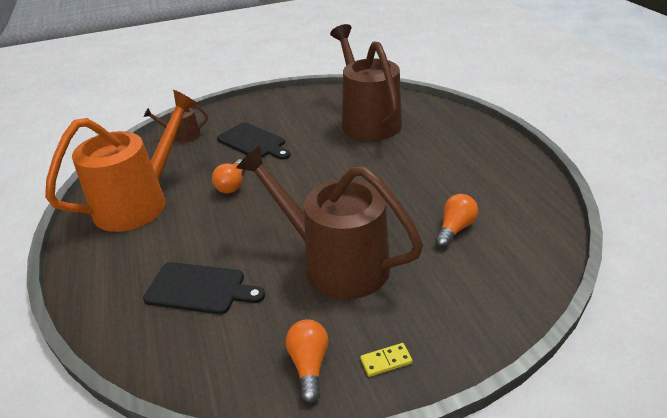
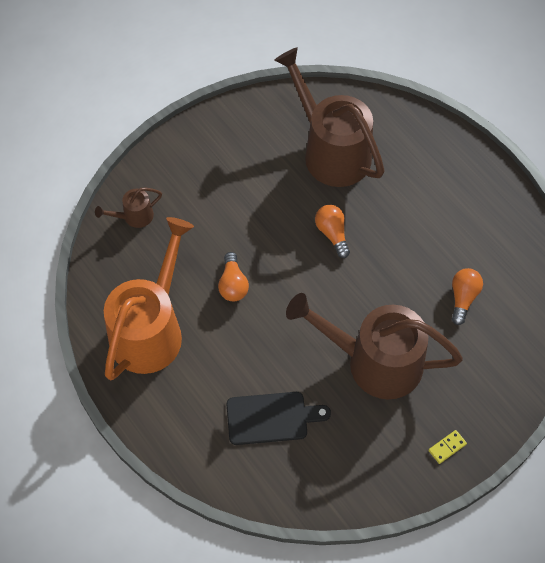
camera: 20 degrees left, 25 degrees up
(253, 142) = (221, 213): black cutting board -> none
(309, 365) = (393, 465): orange light bulb -> orange light bulb (332, 234)

